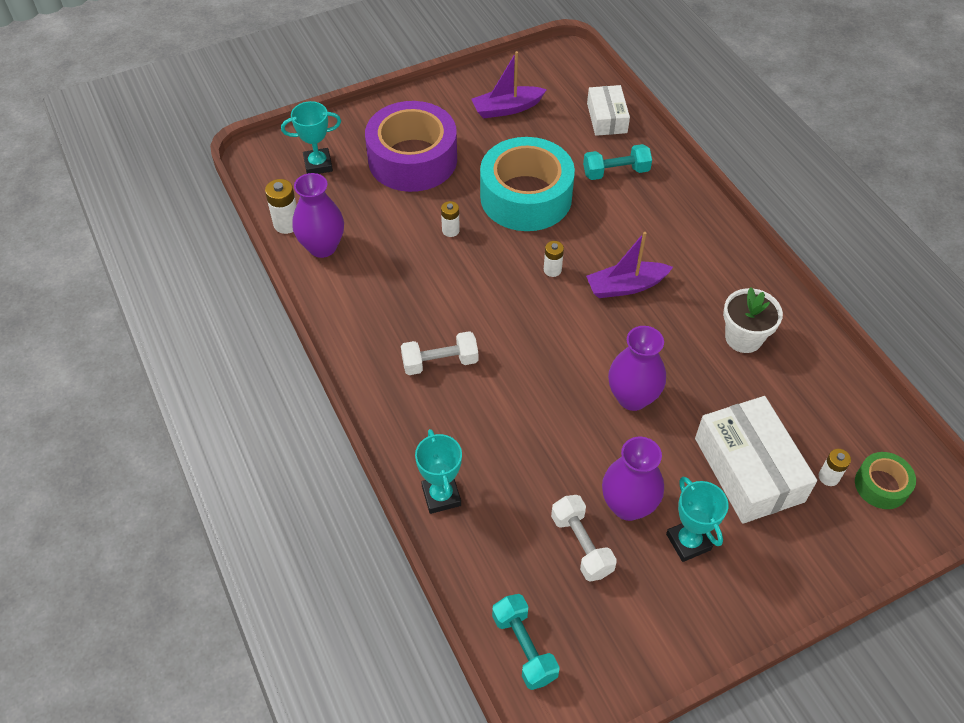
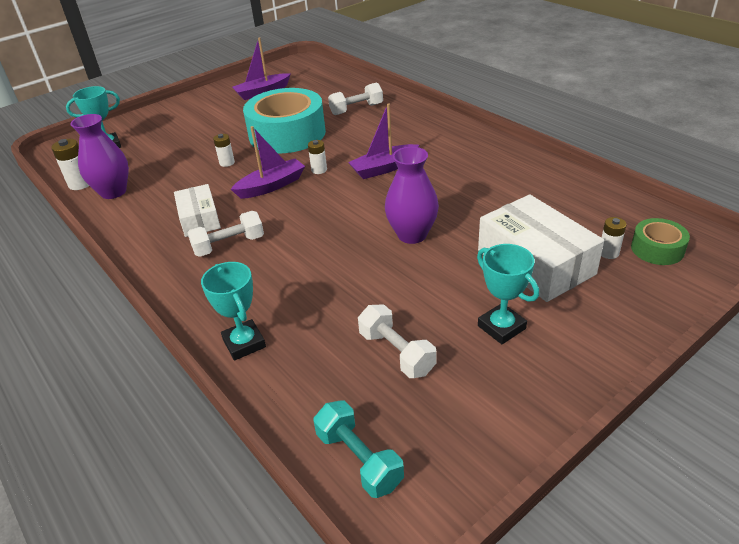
camera: 10 degrees left, 15 degrees down
(412, 159) = (189, 130): purple tape -> none
(496, 283) = (271, 186): none -> purple boat
(607, 118) = (341, 84): white box -> white box (199, 219)
(616, 172) = (356, 109): turquoise dumbbell -> white dumbbell
(628, 505) = (433, 311): purple vase -> none
(743, 338) = (494, 180): white flower pot -> none

